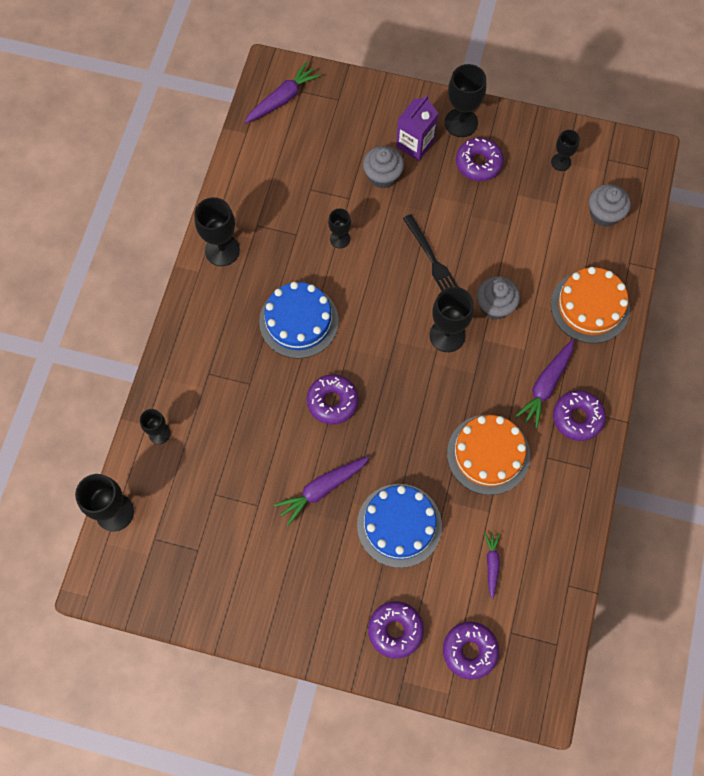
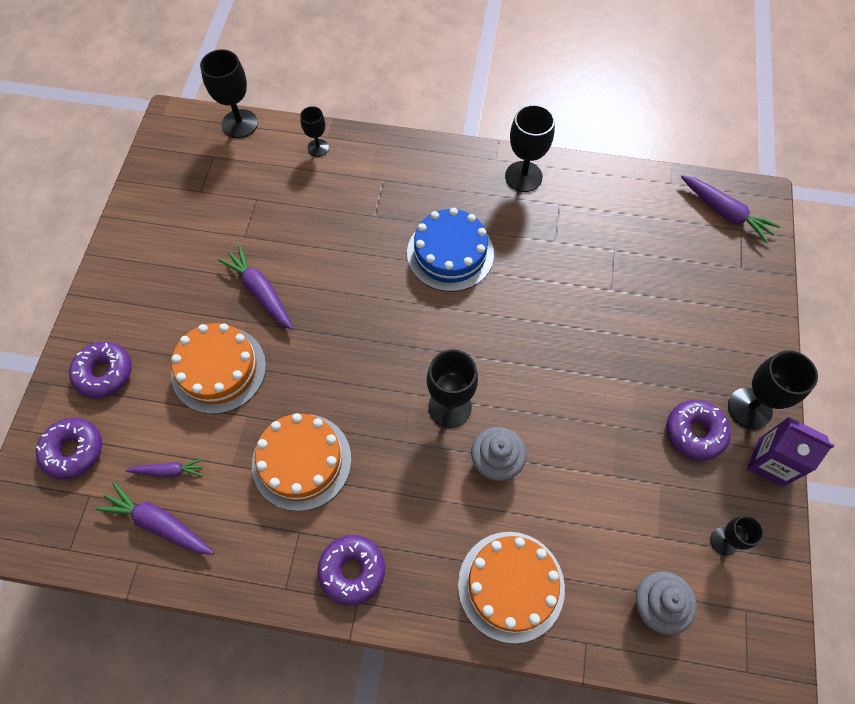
camera: 85 degrees right, 5 degrees down
(332, 401) = (359, 293): purple donut -> none
(340, 239) = (557, 284): black goblet -> none
(382, 176) = (649, 323): grey cupcake -> none
(399, 525) = (219, 369): blue cake -> orange cake
(415, 144) = (703, 355): purple carton -> purple carton (770, 462)
(432, 259) = (548, 384): black fork -> none
(545, 386) = (393, 528): purple carrot -> purple carrot (159, 523)

